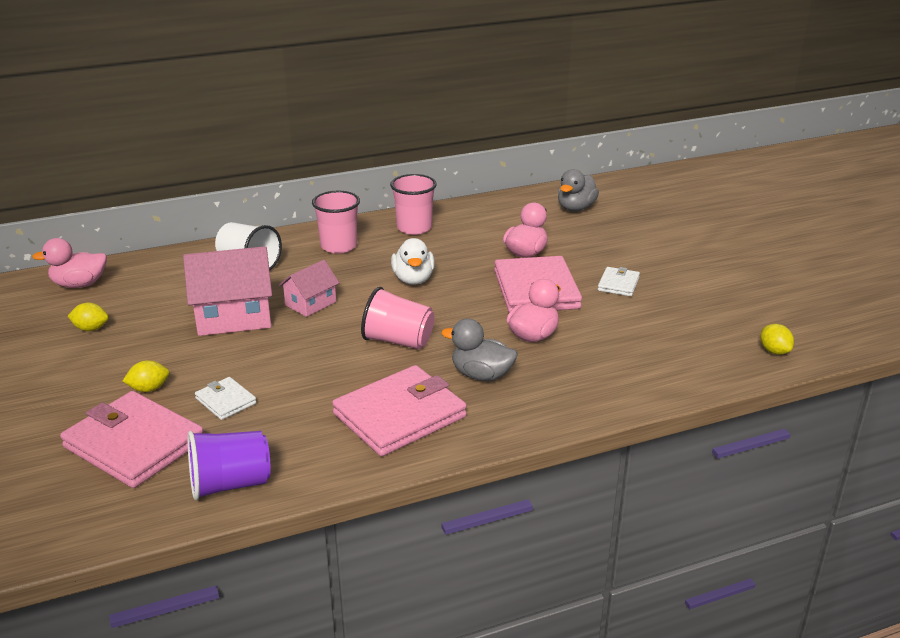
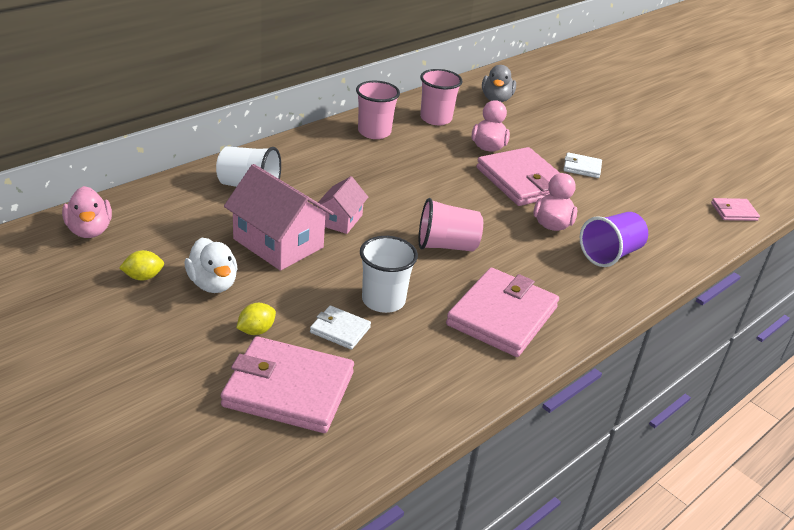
camera: 25 degrees left, 5 degrees up
(79, 284) = (89, 230): pink duck -> pink duck turned 75 degrees counterclockwise
(230, 484) = (410, 410): purple cup -> purple cup (610, 254)
(234, 316) = (278, 243): pink house -> pink house turned 75 degrees clockwise
(290, 382) = (383, 300): none -> white cup
(339, 246) = (320, 158): pink cup -> pink cup (436, 119)
(413, 279) = (413, 184): white duck -> white duck (213, 284)
(481, 375) = (539, 267): grey duck -> none
(618, 284) = (582, 167): white wallet -> white wallet turned 75 degrees counterclockwise
(774, 351) = (734, 212): yellow lemon -> pink wallet

